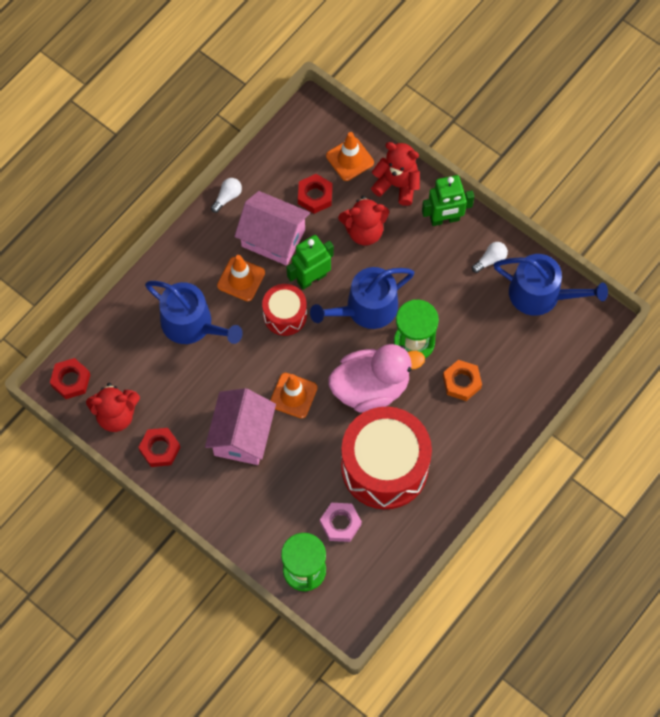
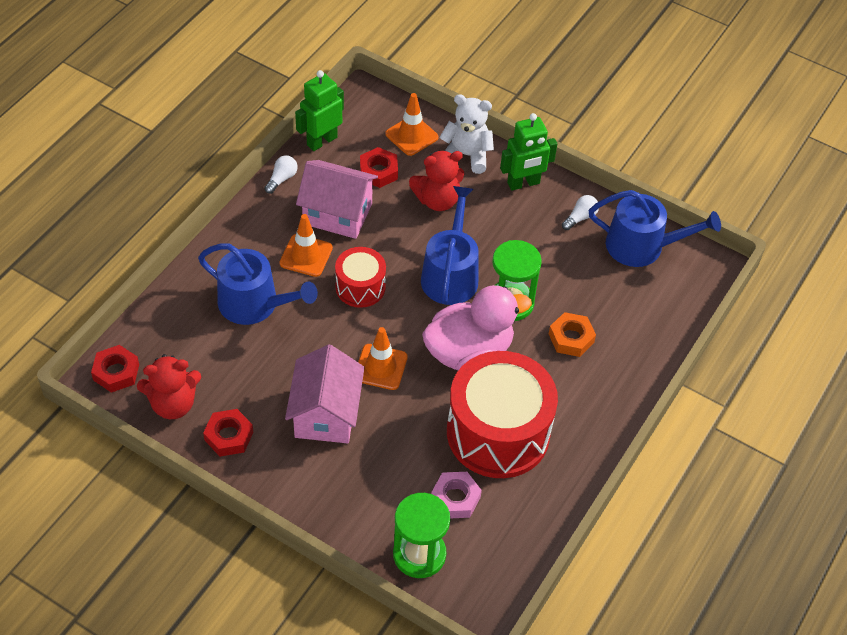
camera: 10 degrees left, 15 degrees down
(311, 278) = (385, 249): green robot -> green robot (321, 141)
(365, 309) = (450, 274): blue watering can -> blue watering can turned 135 degrees clockwise
(397, 185) = (466, 155): red teddy bear -> white teddy bear

